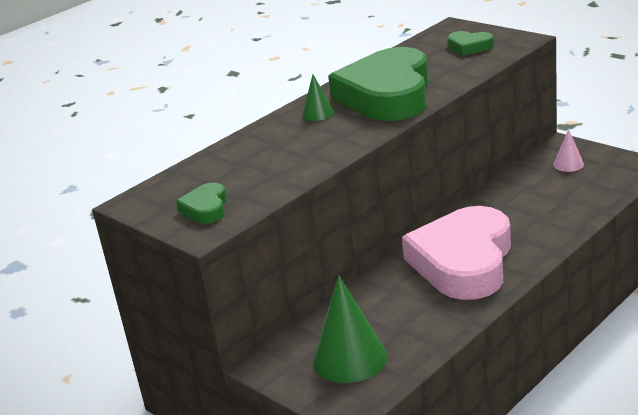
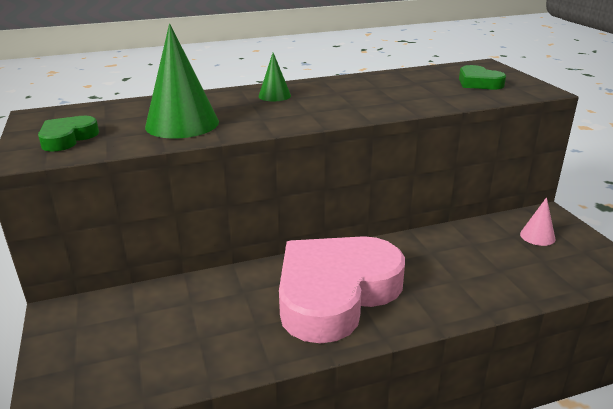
camera: 25 degrees right, 0 degrees up
(350, 358) = (124, 346): green cone -> green cone (182, 124)
(387, 95) = (351, 98): green heart -> none

